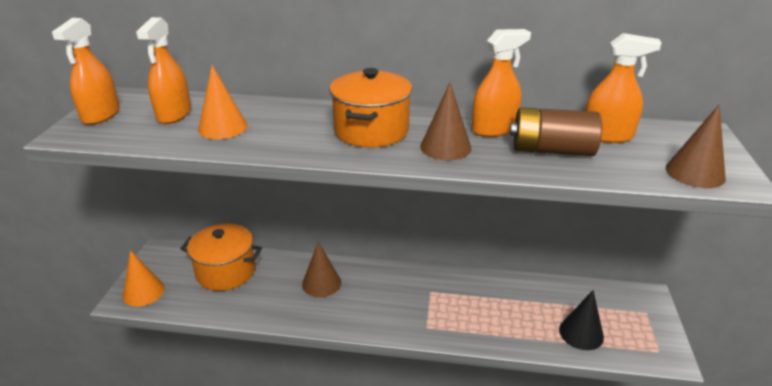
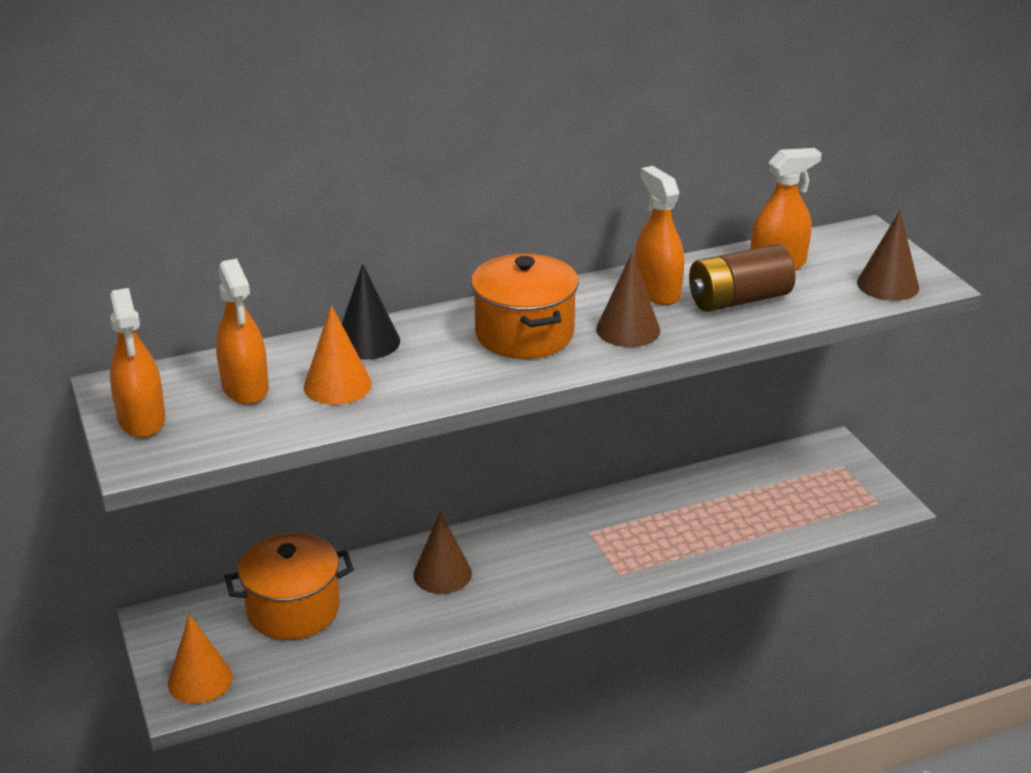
camera: 30 degrees left, 0 degrees up
(494, 129) = (657, 291): orange spray bottle -> orange spray bottle turned 60 degrees counterclockwise
(581, 333) = (791, 514): black cone -> black cone (367, 342)

